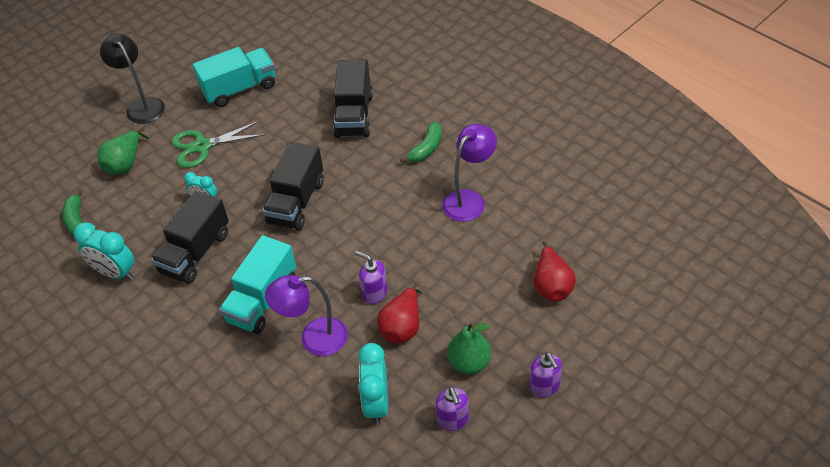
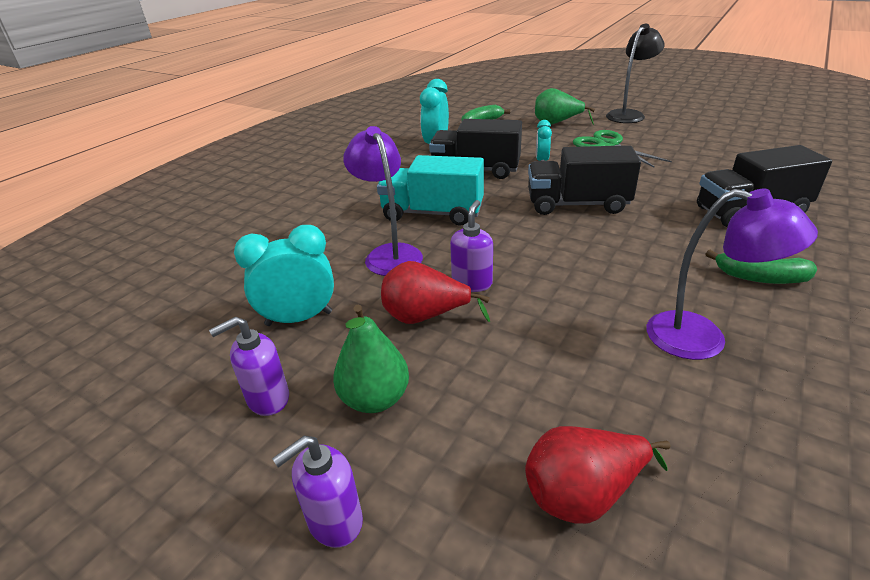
camera: 75 degrees right, 15 degrees down
(239, 89) = (703, 145): turquoise truck -> none

